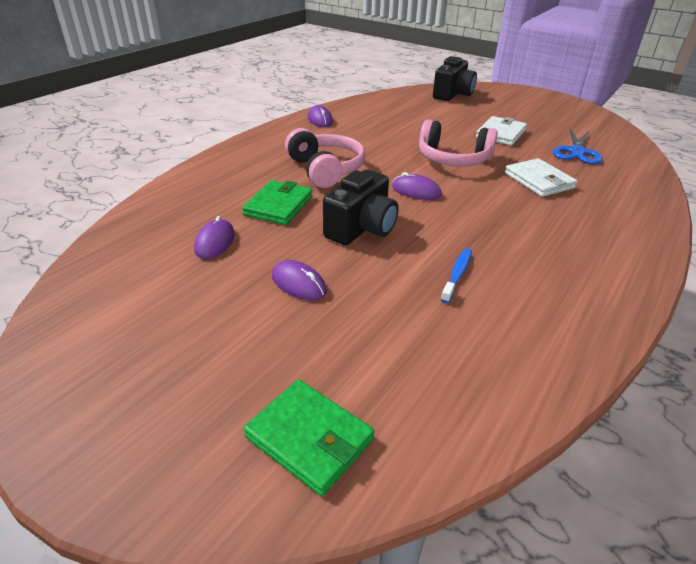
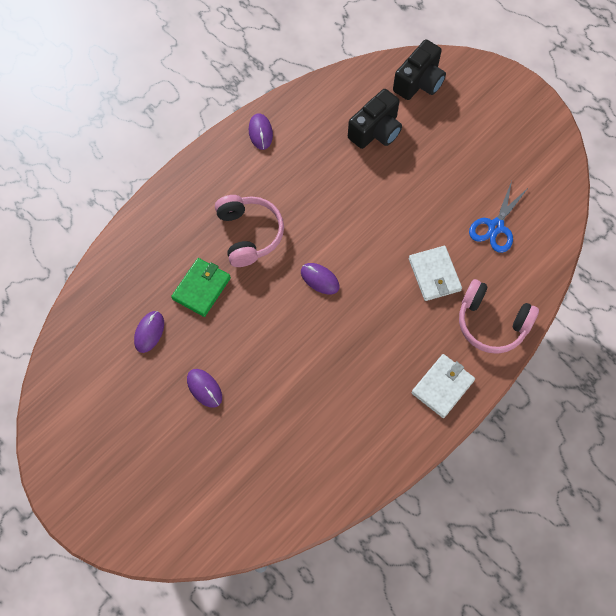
camera: 10 degrees right, 30 degrees up
(309, 438) = (193, 516): green wallet -> none
(362, 228) = (262, 328): black camera -> black camera (376, 131)
(453, 159) = (370, 228): pink headphones -> pink headphones (491, 323)
(457, 274) = (317, 393): blue toothbrush -> none
(501, 134) = (436, 182): white wallet -> white wallet (442, 386)

